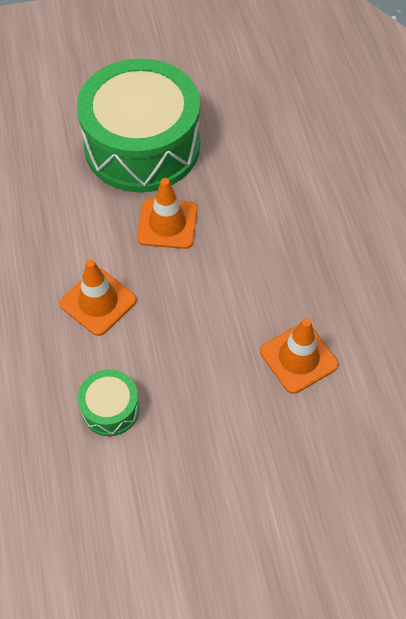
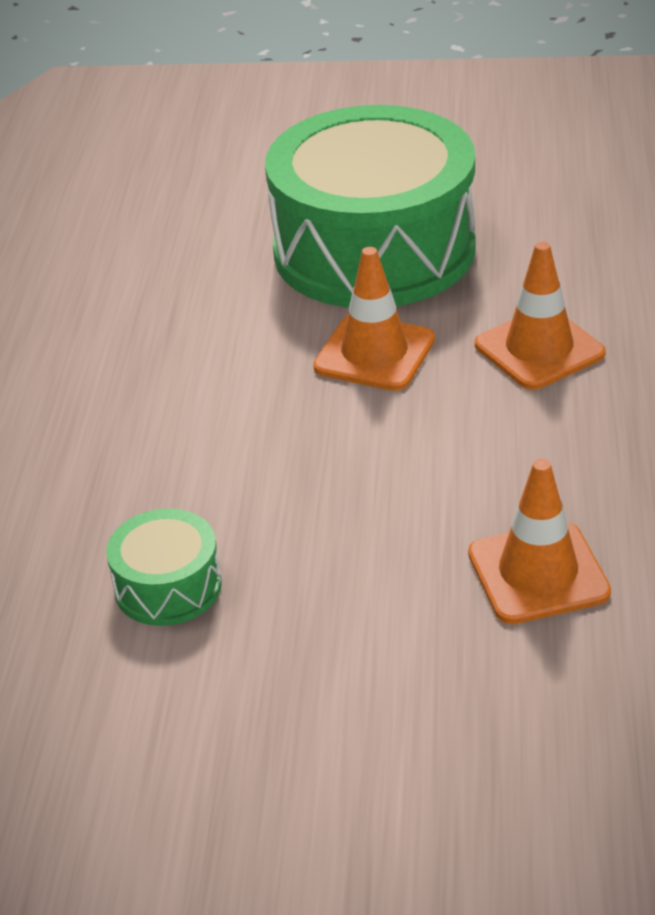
camera: 20 degrees right, 20 degrees down
(98, 302) = (212, 438): orange traffic cone -> orange traffic cone (539, 349)

